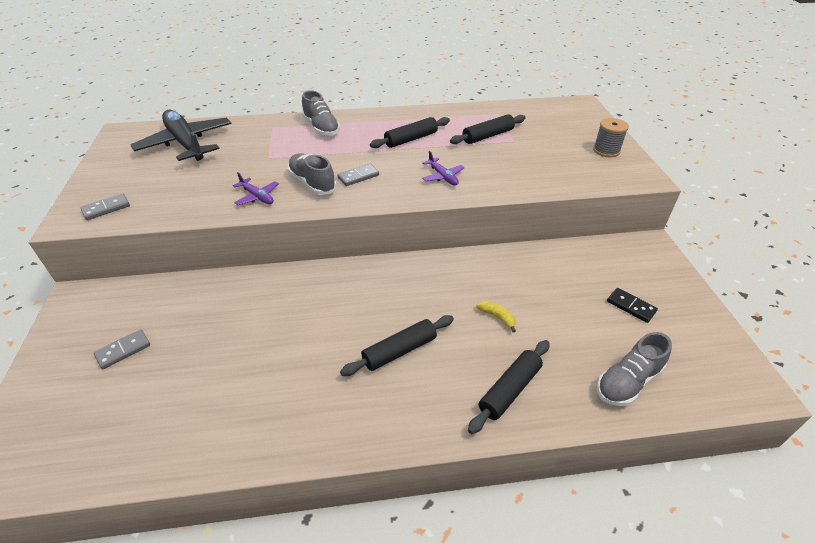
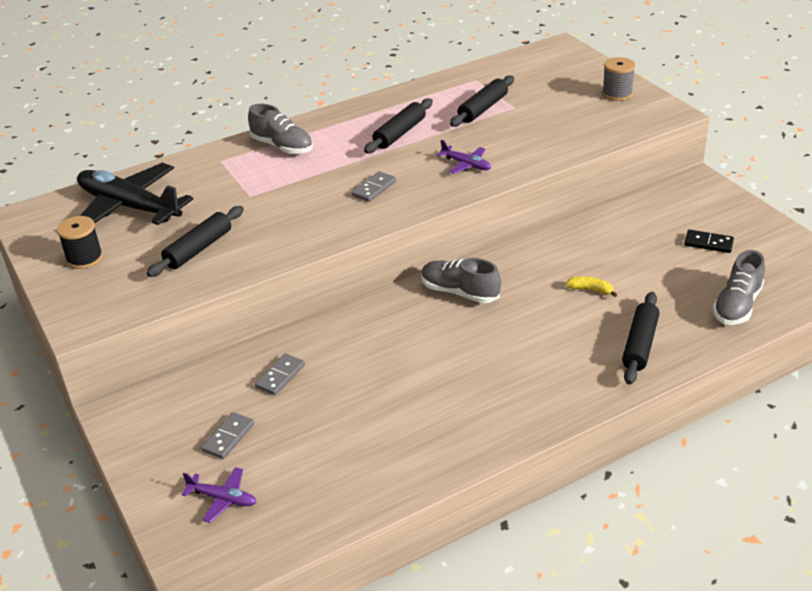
camera: 20 degrees left, 5 degrees down
(106, 208) = (111, 299): grey domino -> grey domino (280, 376)
(123, 172) = (84, 258): none -> black spool
(257, 196) = (279, 239): purple plane -> purple plane (222, 499)
(312, 183) = (328, 209): grey shoe -> grey shoe (459, 292)
(399, 350) = (517, 347): black rolling pin -> black rolling pin (198, 249)

